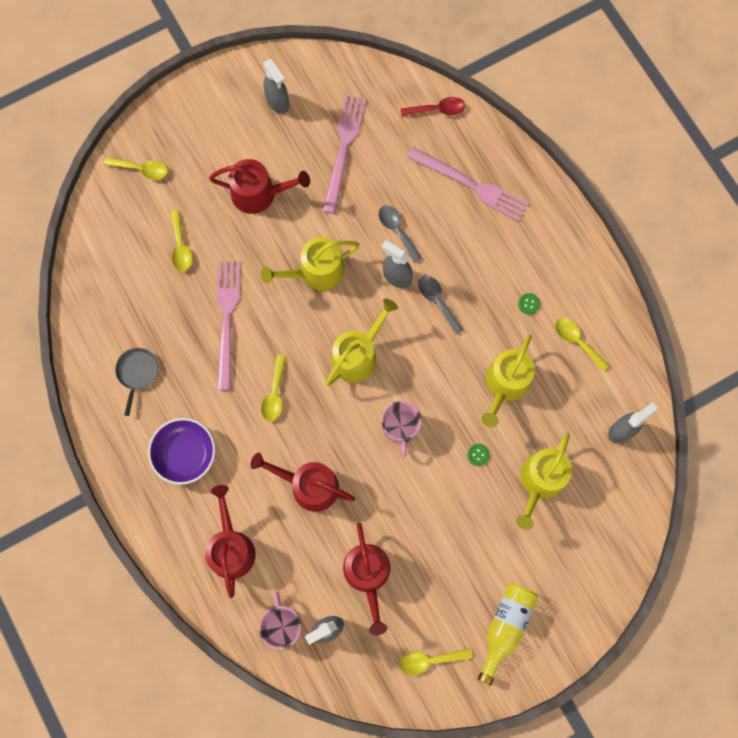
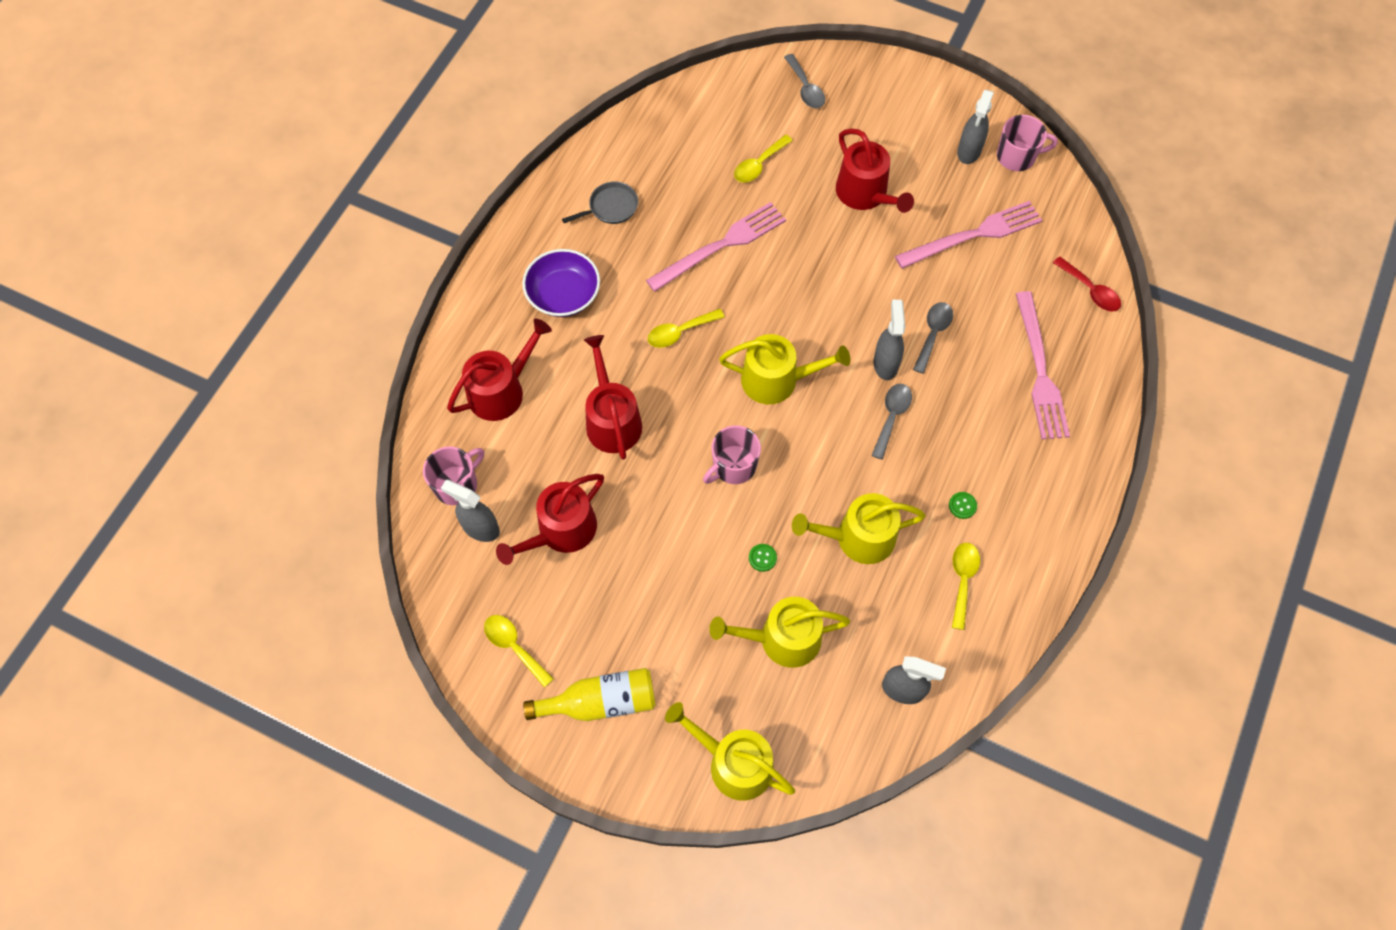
camera: 55 degrees right, 10 degrees down
(142, 169) = (805, 88): yellow spoon -> grey spoon
(305, 75) = (1017, 156): none -> pink mug
(316, 272) = (830, 290): yellow watering can -> yellow watering can (734, 763)

